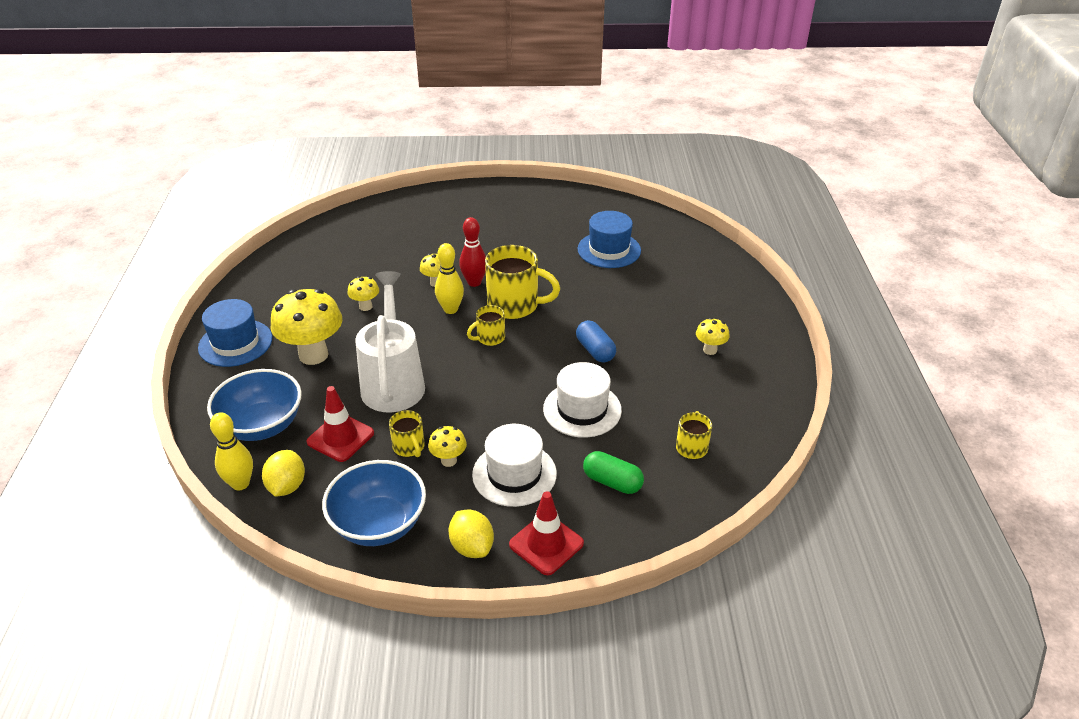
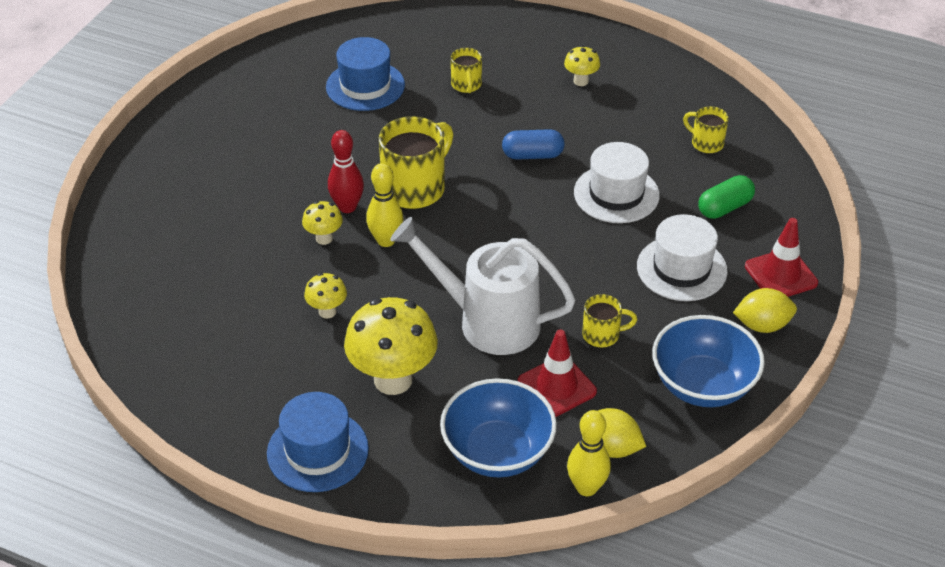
camera: 65 degrees left, 5 degrees up
(449, 460) = (638, 310): yellow mushroom -> none
(489, 338) = (460, 224): yellow mug -> yellow mug (466, 85)

